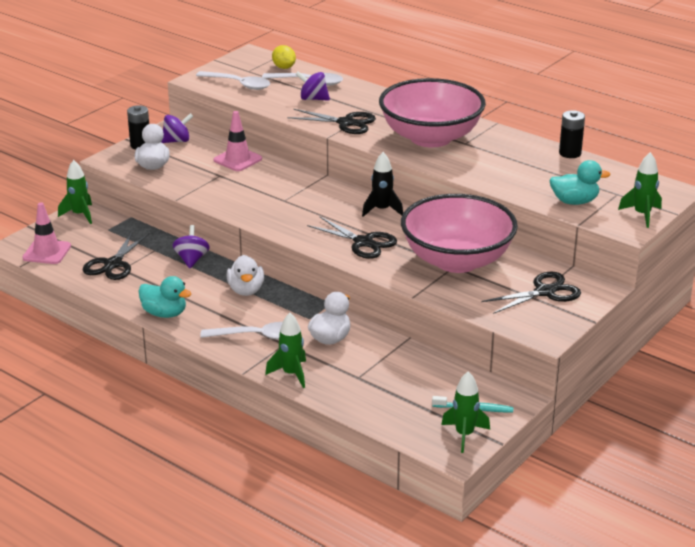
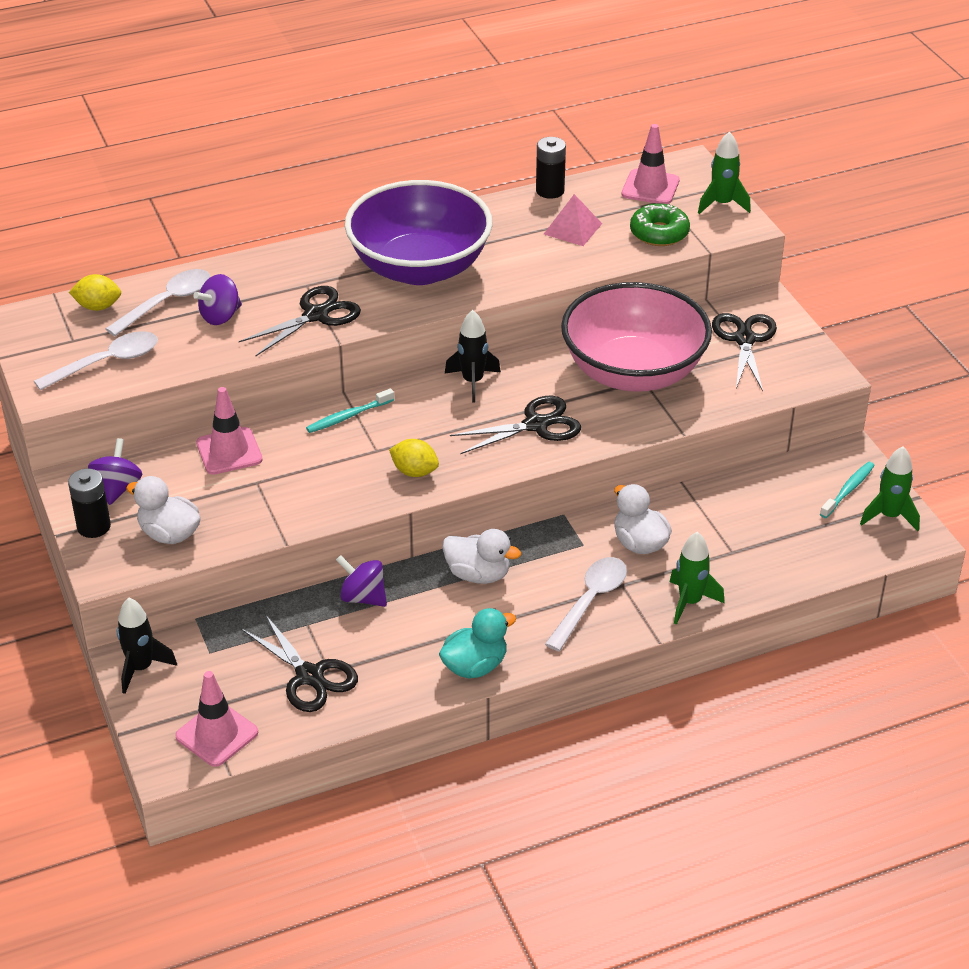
camera: 60 degrees left, 10 degrees up
(80, 215) = (141, 668): green rocket -> black rocket
(276, 217) = (414, 472): none -> yellow lemon
(305, 183) = (348, 416): none -> turquoise toothbrush
(430, 137) = (419, 268): pink bowl -> purple bowl
(538, 172) = (572, 228): none -> pink pyramid
(574, 201) = (659, 233): turquoise duck -> green donut
(624, 184) = (650, 187): none -> pink traffic cone

